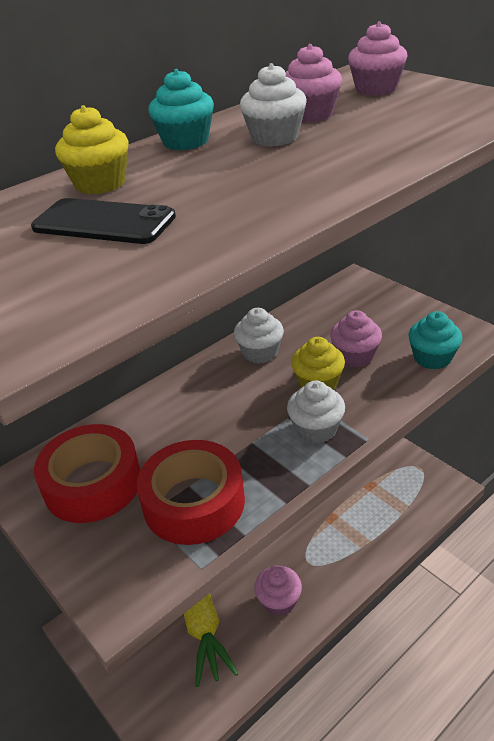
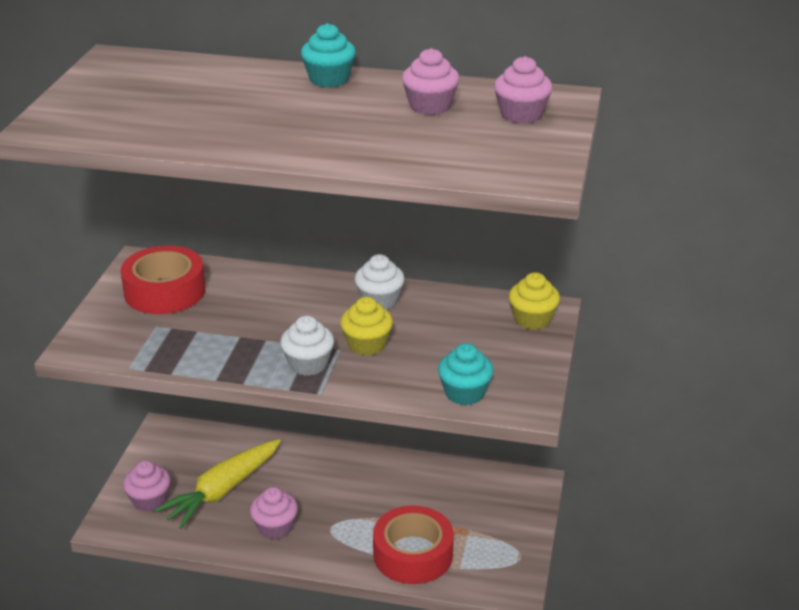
camera: 50 degrees right, 5 degrees down
(100, 183) = (232, 78): yellow cupcake -> yellow cupcake (532, 319)
(103, 222) = (179, 99): black phone -> none
(194, 502) = (183, 340): red tape -> red tape (413, 554)
(275, 138) = (367, 107): white cupcake -> none
(355, 356) = (424, 350): pink cupcake -> pink cupcake (149, 500)

